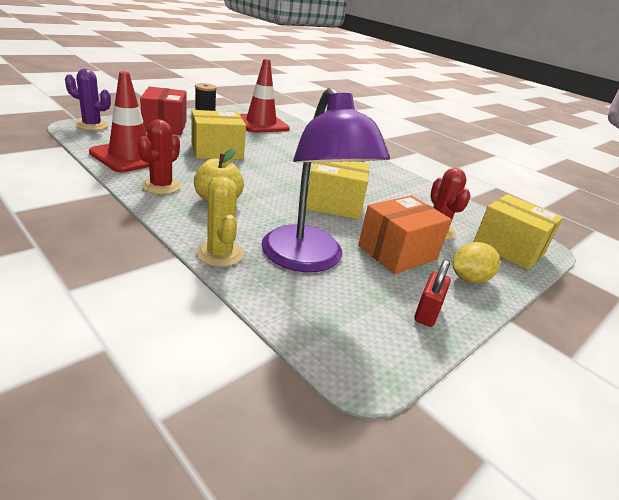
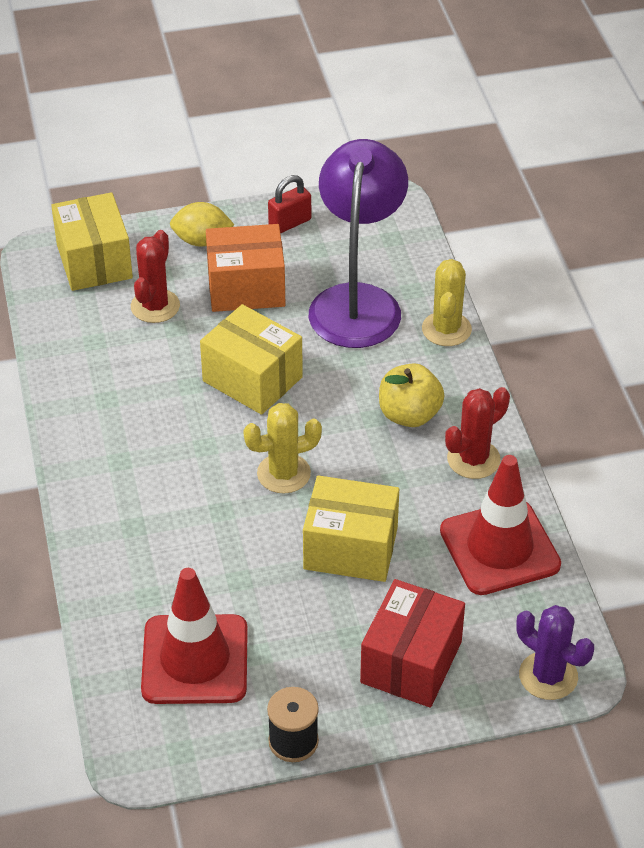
camera: 145 degrees left, 15 degrees up
(275, 170) = (283, 474): none -> yellow cactus

